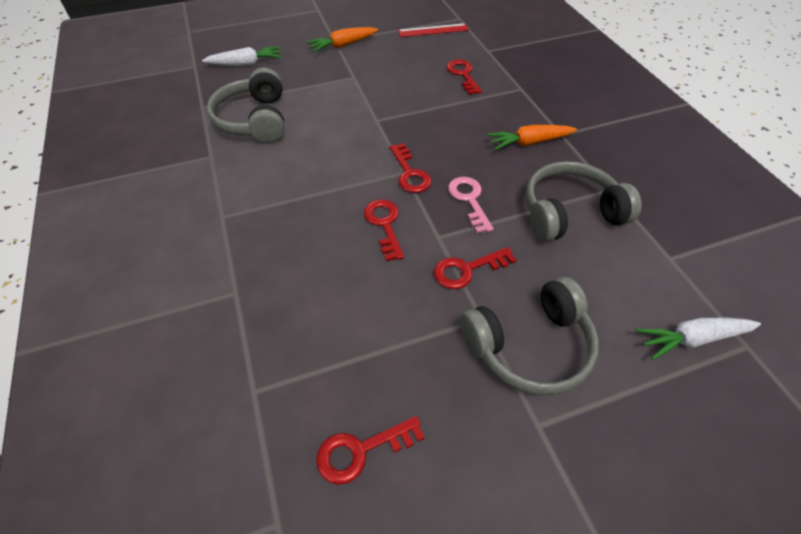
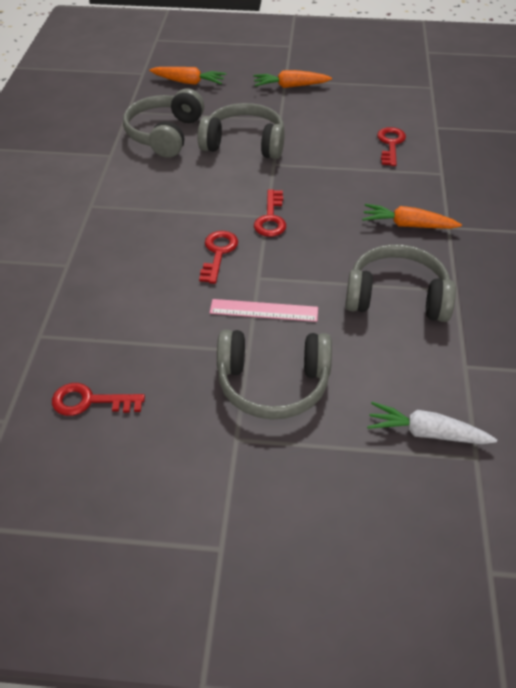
camera: 25 degrees right, 5 degrees down
(246, 64) = (188, 82): white carrot -> orange carrot
(337, 108) = (244, 144): none -> grey headphones
(433, 30) = (393, 93): red ruler -> none
(467, 269) = (264, 310): red key -> pink ruler
(469, 200) = (309, 257): pink key -> none

